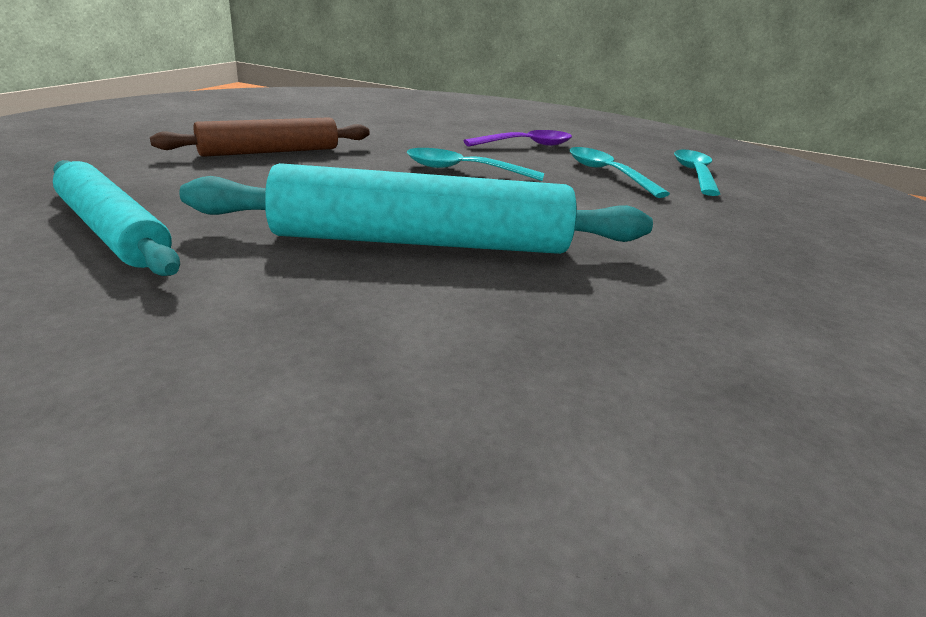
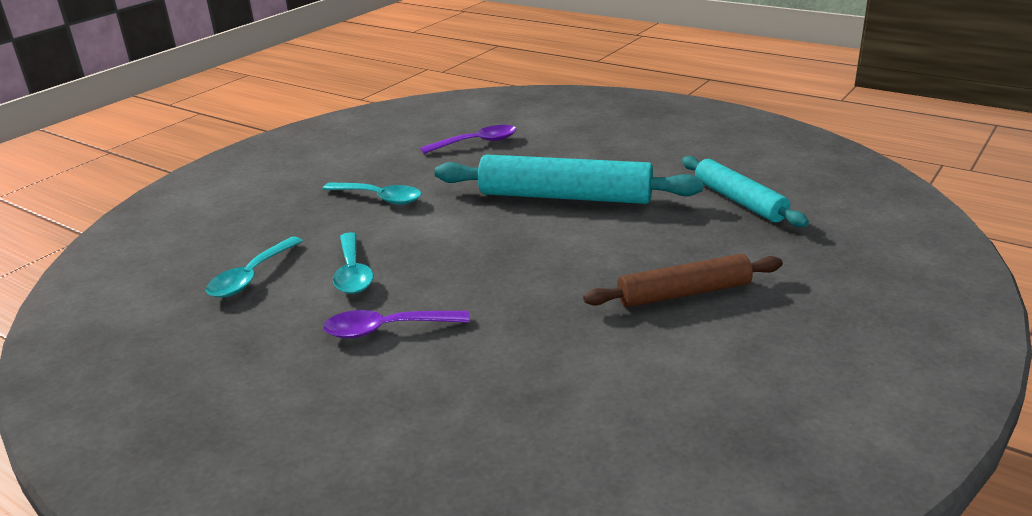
camera: 160 degrees left, 0 degrees up
(463, 170) = (499, 271): turquoise spoon -> turquoise spoon (380, 198)
(712, 380) = (477, 143): none -> purple spoon

